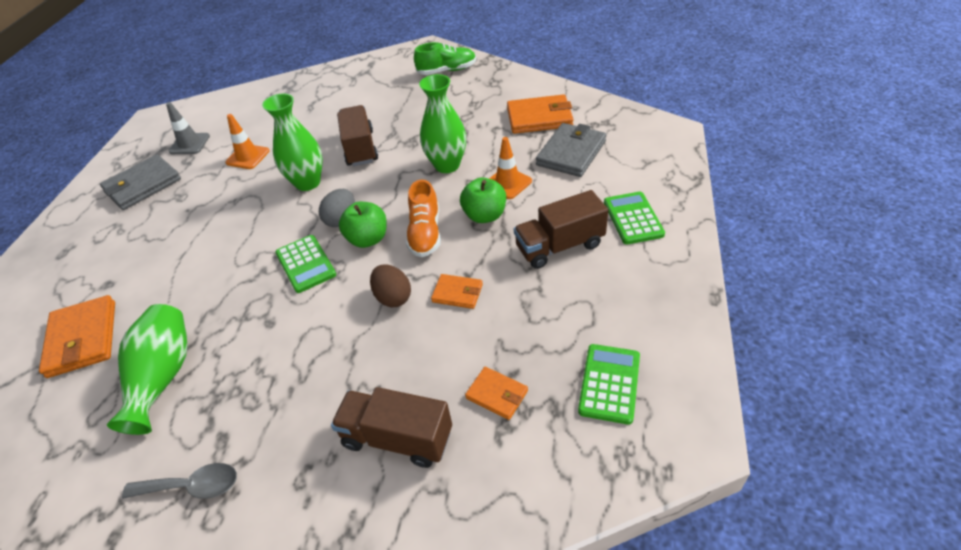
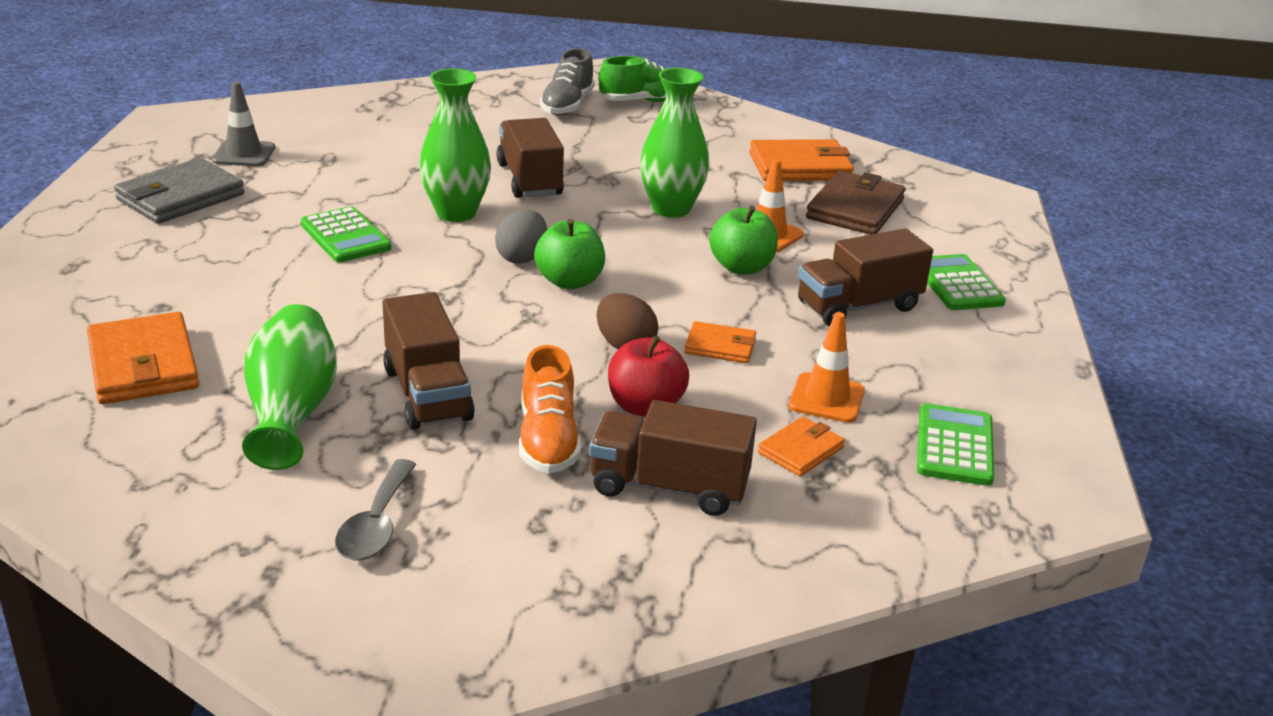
camera: 10 degrees left, 15 degrees down
(192, 486) = (376, 524): grey spoon -> grey spoon turned 105 degrees clockwise
(248, 157) = (348, 176): orange traffic cone -> orange traffic cone (826, 398)
(253, 354) = (427, 394): none -> brown truck
(305, 264) = (479, 303): green calculator -> green calculator (345, 236)
(396, 357) = (645, 406): none -> red apple
(397, 80) = (567, 105): none -> grey shoe
(425, 233) = (656, 280): orange shoe -> orange shoe (548, 440)
(497, 394) = (800, 450): orange wallet -> orange wallet turned 75 degrees counterclockwise
(571, 153) = (855, 209): grey wallet -> brown wallet

